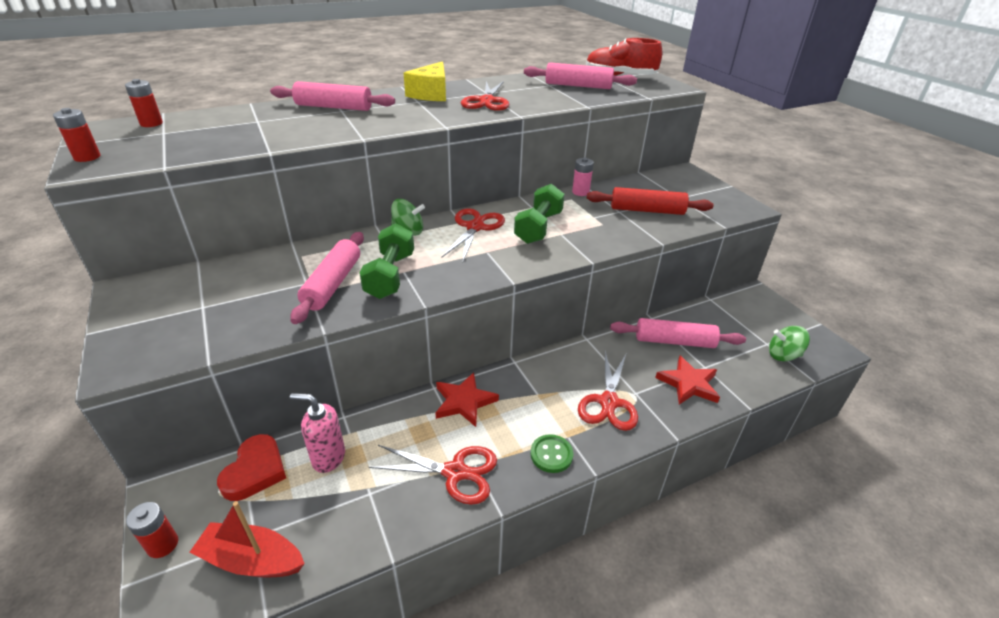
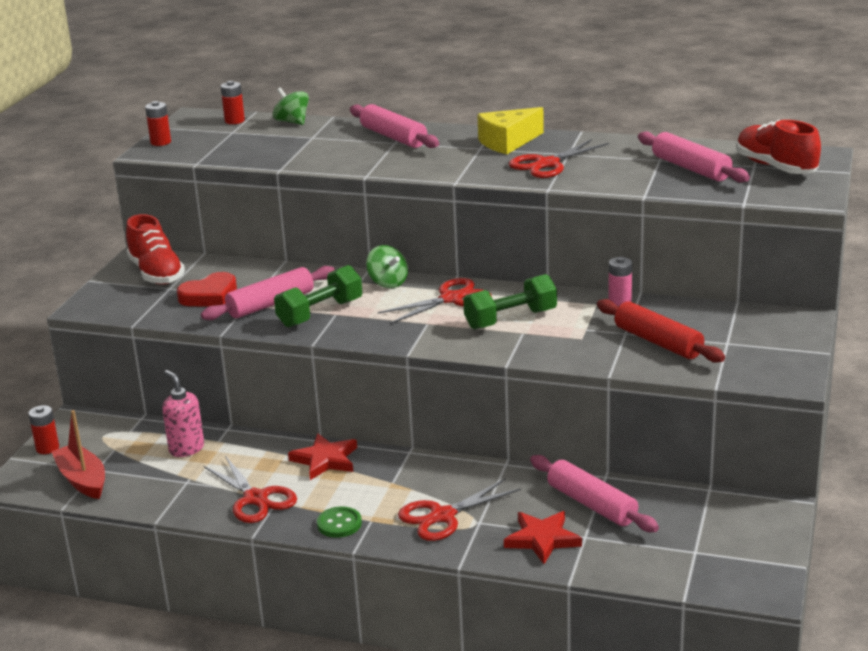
camera: 45 degrees right, 10 degrees down
(168, 297) = (156, 273): none -> red shoe
(255, 471) = (135, 435): red heart -> red heart (209, 296)
(783, 355) = (692, 567): green spinning top -> green spinning top (292, 122)

